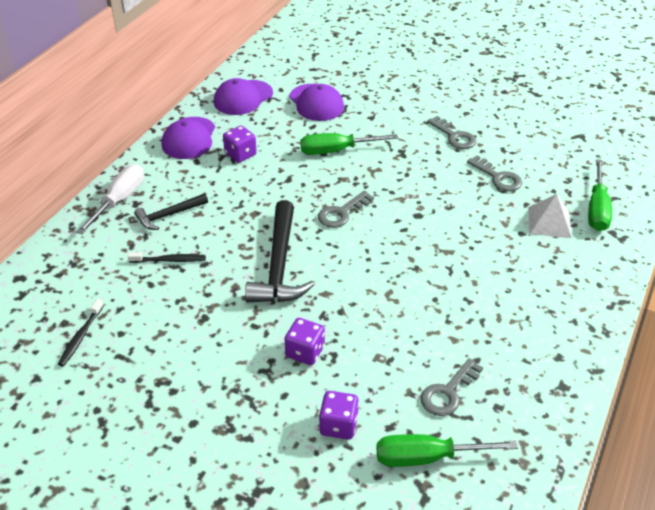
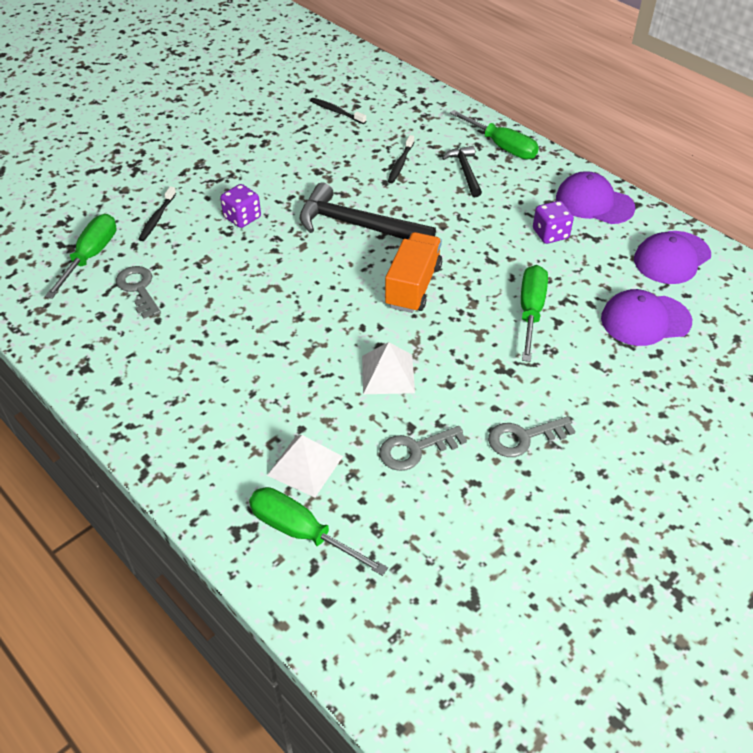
camera: 110 degrees right, 5 degrees up
(120, 200) = (502, 147): white screwdriver -> green screwdriver
(243, 98) = (671, 258): purple cap -> purple cap turned 105 degrees counterclockwise
(338, 425) = (157, 218): purple dice -> black toothbrush
(342, 213) = (413, 286): grey key -> orange truck
(442, 204) = (388, 374): none -> white pyramid

